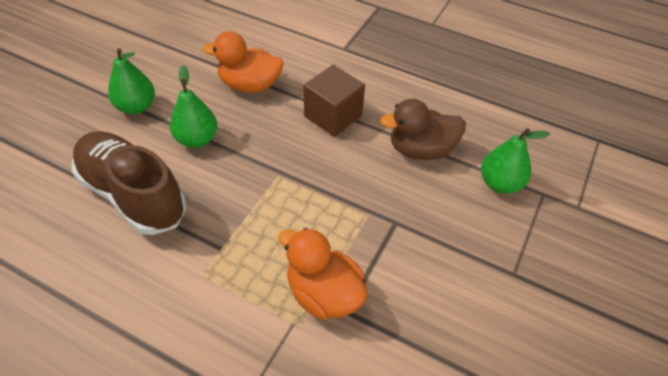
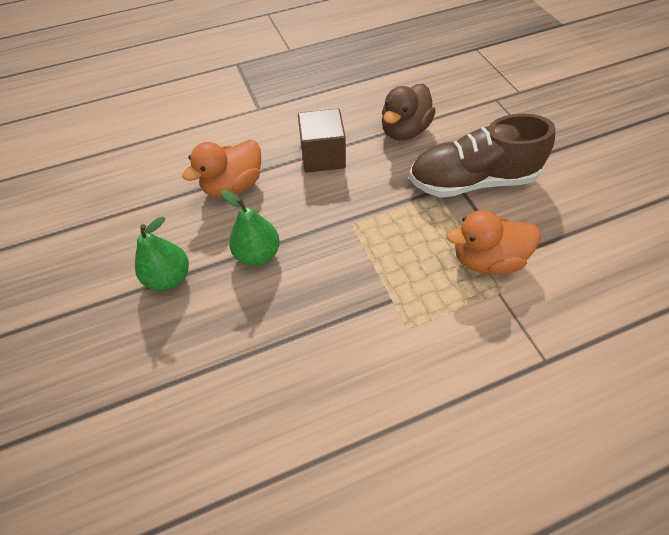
camera: 45 degrees left, 5 degrees up
(133, 195) = (276, 334): brown shoe -> brown shoe (472, 181)
(500, 183) = (470, 112): green pear -> none

